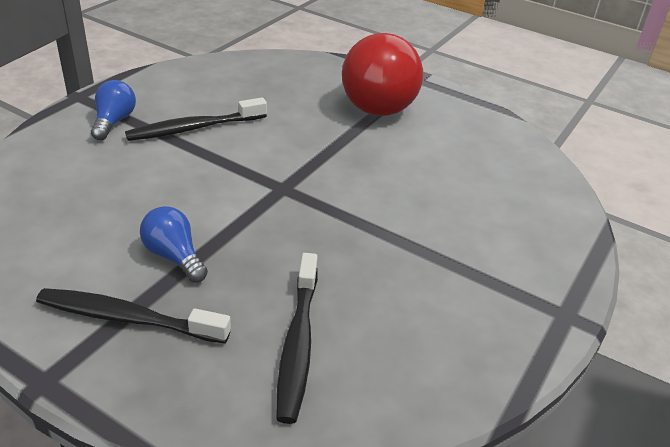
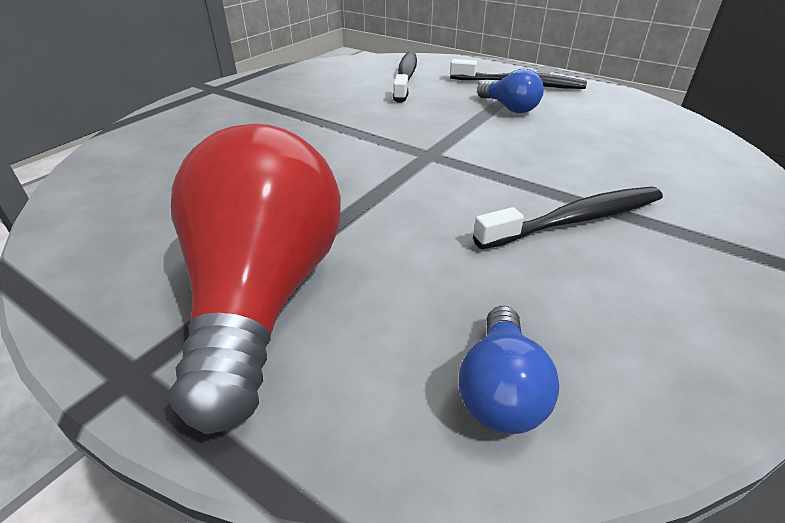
camera: 175 degrees left, 0 degrees up
(114, 122) = (703, 226): blue light bulb -> blue light bulb (500, 389)

